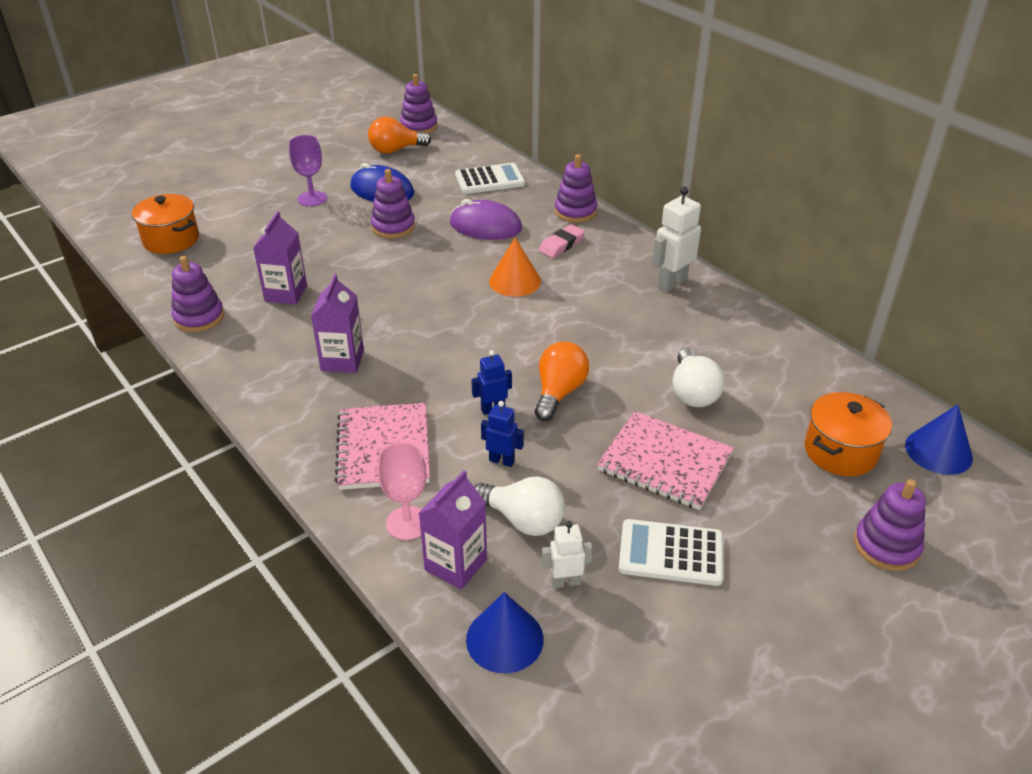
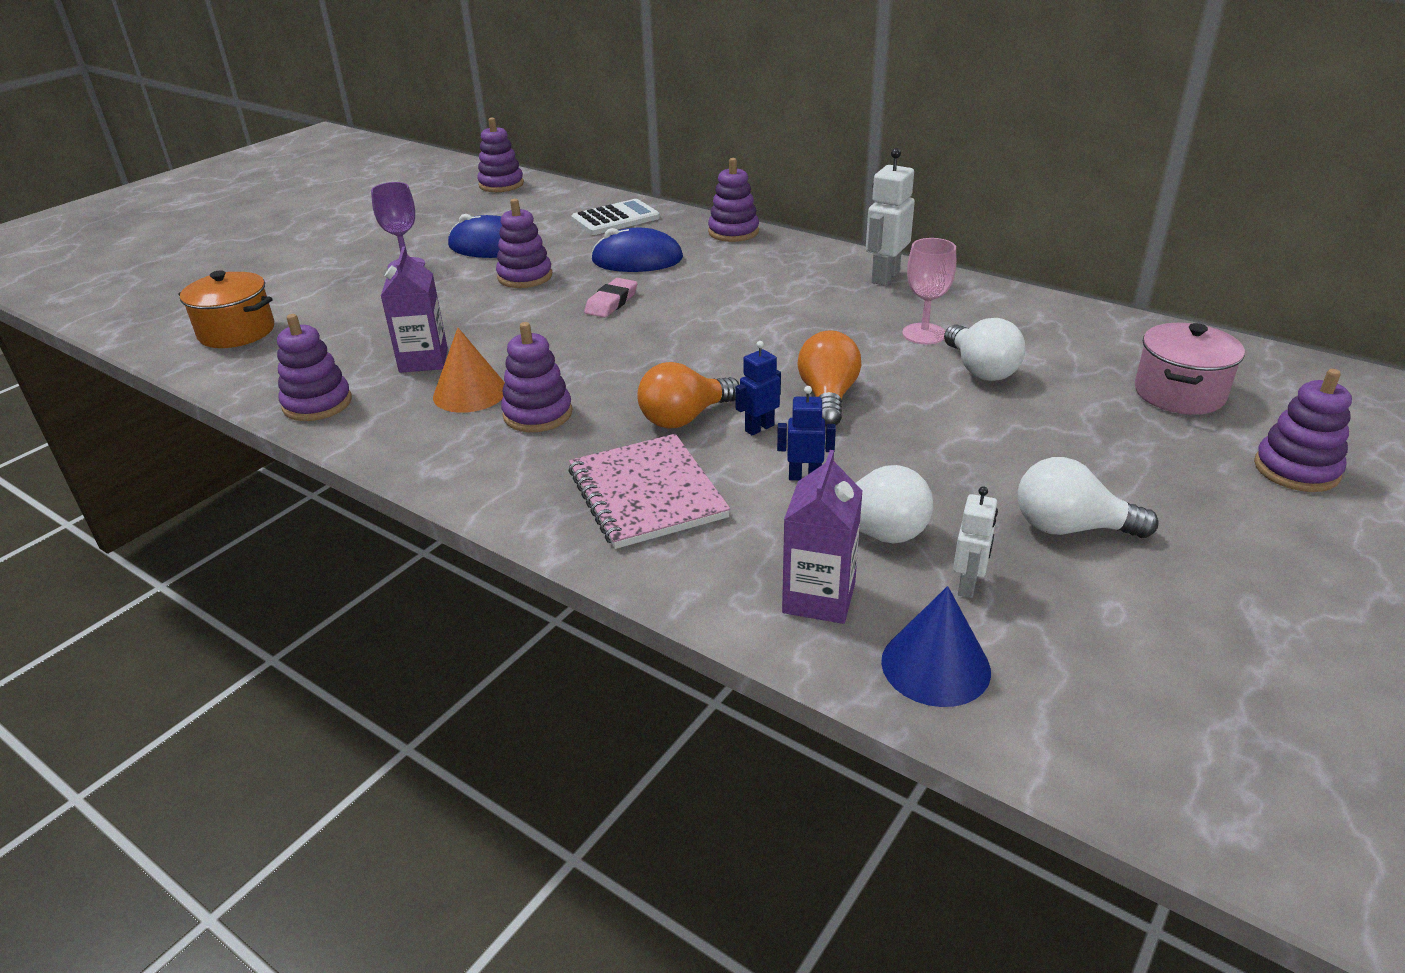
camera: 15 degrees left, 5 degrees down
(342, 360) = (538, 414): purple carton -> purple stacking toy
(395, 150) = (485, 208): orange light bulb -> orange light bulb (684, 418)
(407, 523) = (727, 566): pink goblet -> pink goblet (924, 334)
(485, 226) = (637, 259): purple mouse -> blue mouse
(515, 281) = (705, 303): orange cone -> orange cone (470, 393)
(561, 244) = (737, 263): pink eraser -> pink eraser (611, 302)
(565, 582) = (968, 585): white robot -> white robot turned 135 degrees clockwise
(664, 463) = (997, 441): pink notebook -> none
(671, 553) = (1070, 528): white calculator -> white light bulb
(840, 452) = (1179, 393): orange pot -> pink pot
(938, 451) = (1277, 374): blue cone -> none

